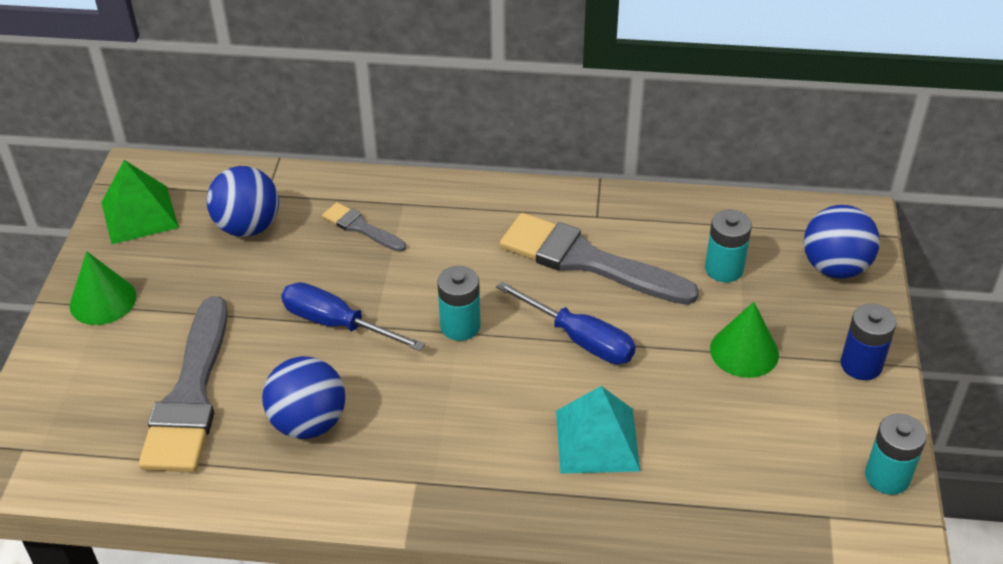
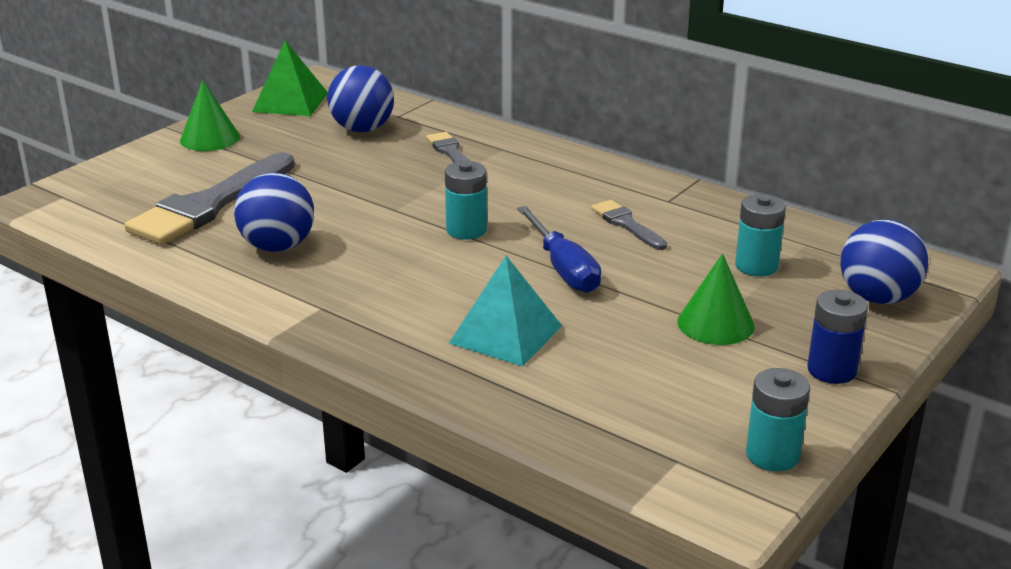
camera: 30 degrees right, 15 degrees down
(337, 324) = (366, 199): blue screwdriver -> none
(587, 261) = (626, 224): grey brush -> grey brush, size x0.49

